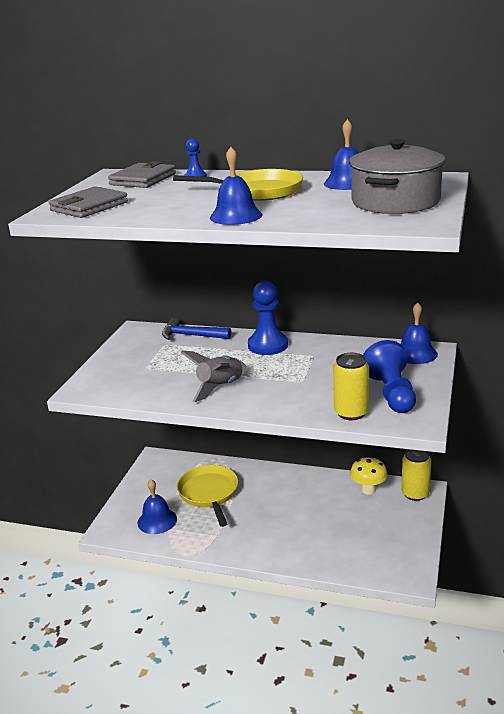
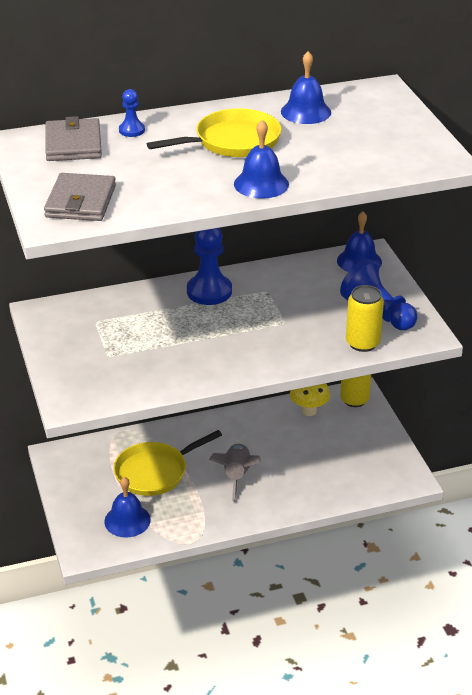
camera: 35 degrees left, 10 degrees up
(191, 335) = (113, 302): blue hammer -> none
(209, 493) = (155, 472): yellow pan -> yellow pan turned 75 degrees counterclockwise
(220, 387) = (214, 354): grey rocket -> grey rocket (236, 476)
(395, 202) = (383, 133): grey pot -> none

